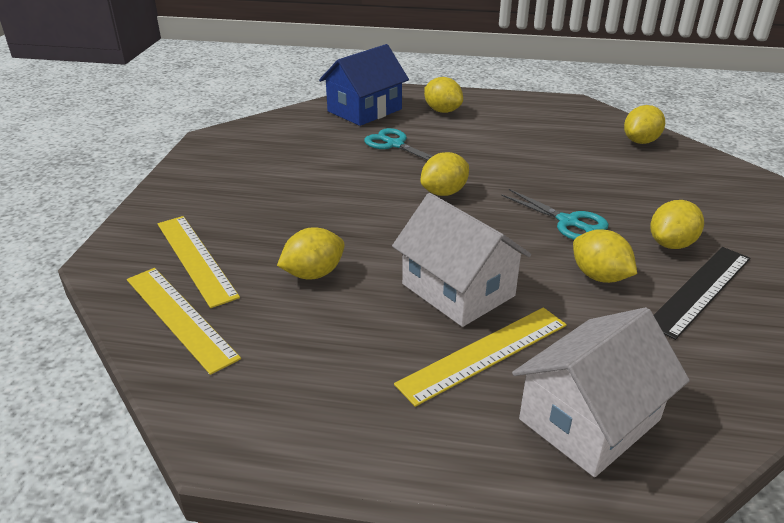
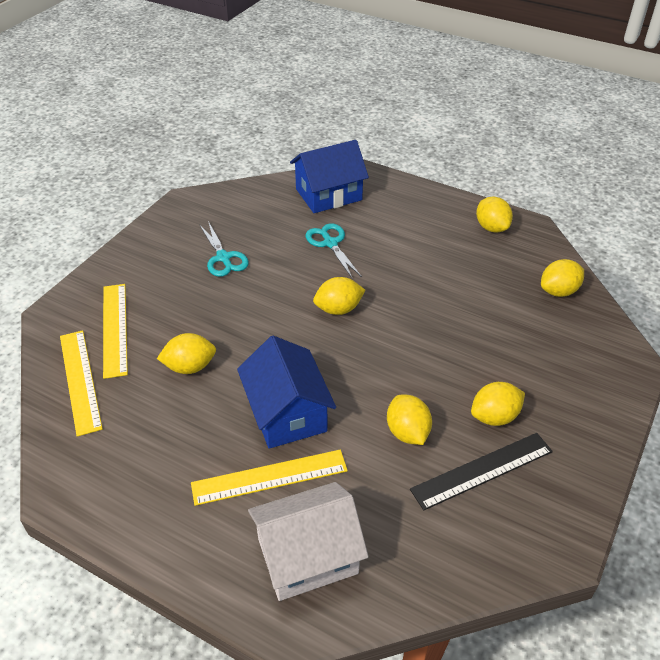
camera: 20 degrees right, 10 degrees up
(442, 111) = (397, 210): yellow lemon -> yellow lemon (491, 227)
(458, 290) = (287, 413): white house -> blue house
(568, 222) = (422, 368): turquoise scissors -> turquoise scissors (223, 258)

